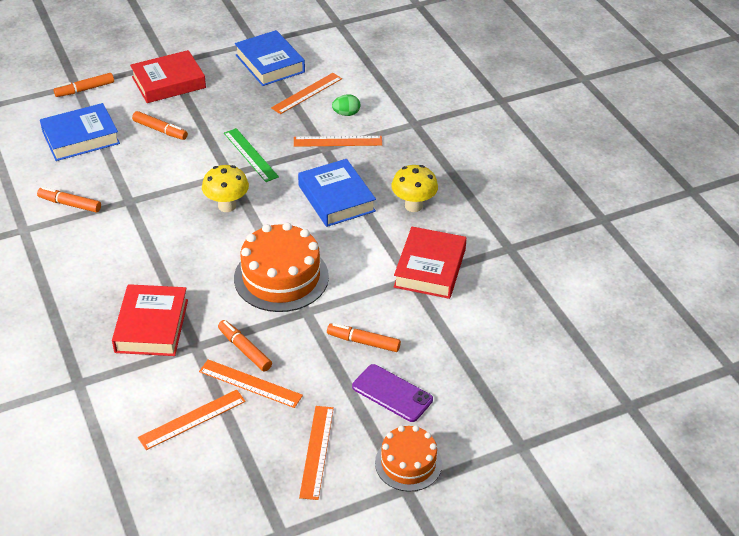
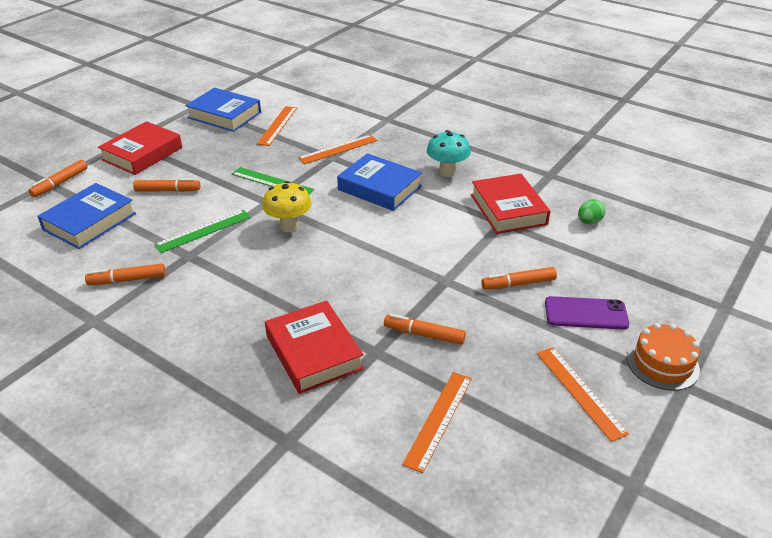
camera: 30 degrees left, 5 degrees down
(157, 182) = (203, 230): none -> green ruler
(250, 383) = (459, 361): orange ruler -> none
(281, 277) = (395, 262): orange cake -> none
(346, 114) = (325, 129): green egg -> green egg (589, 222)
(413, 206) = (447, 172): yellow mushroom -> turquoise mushroom

